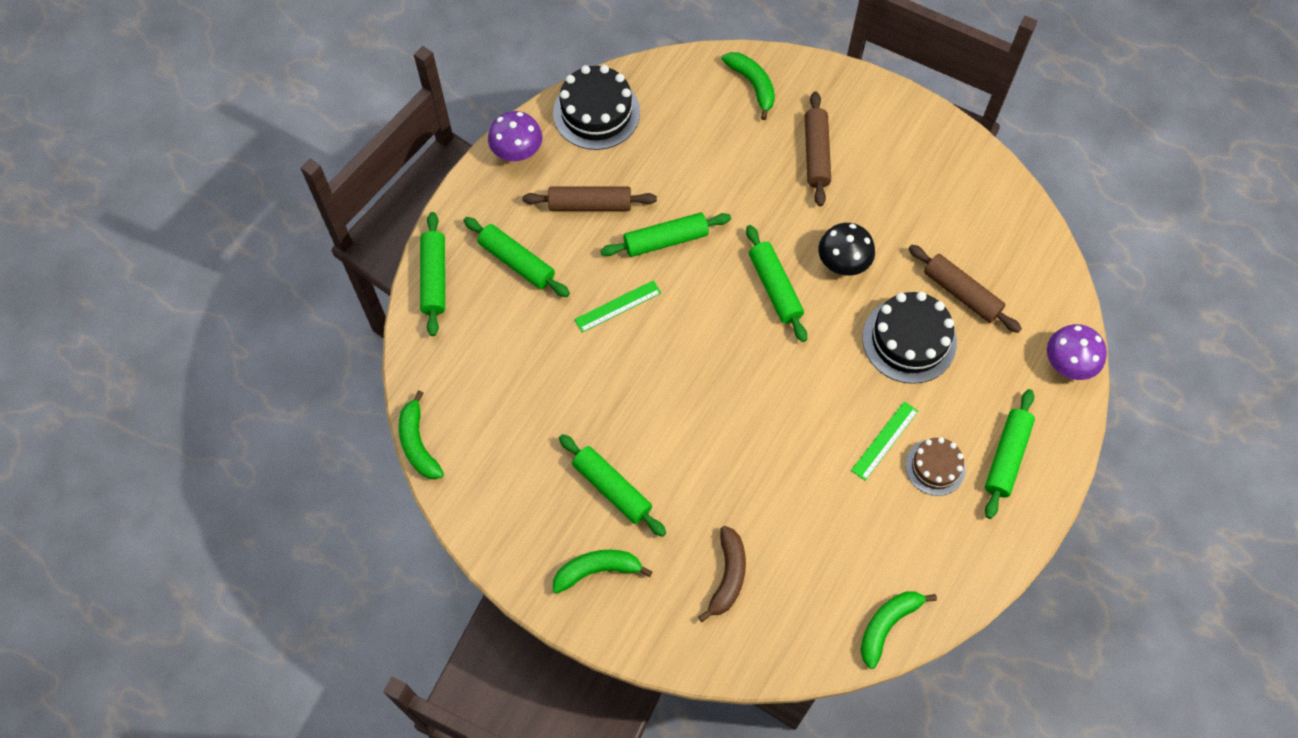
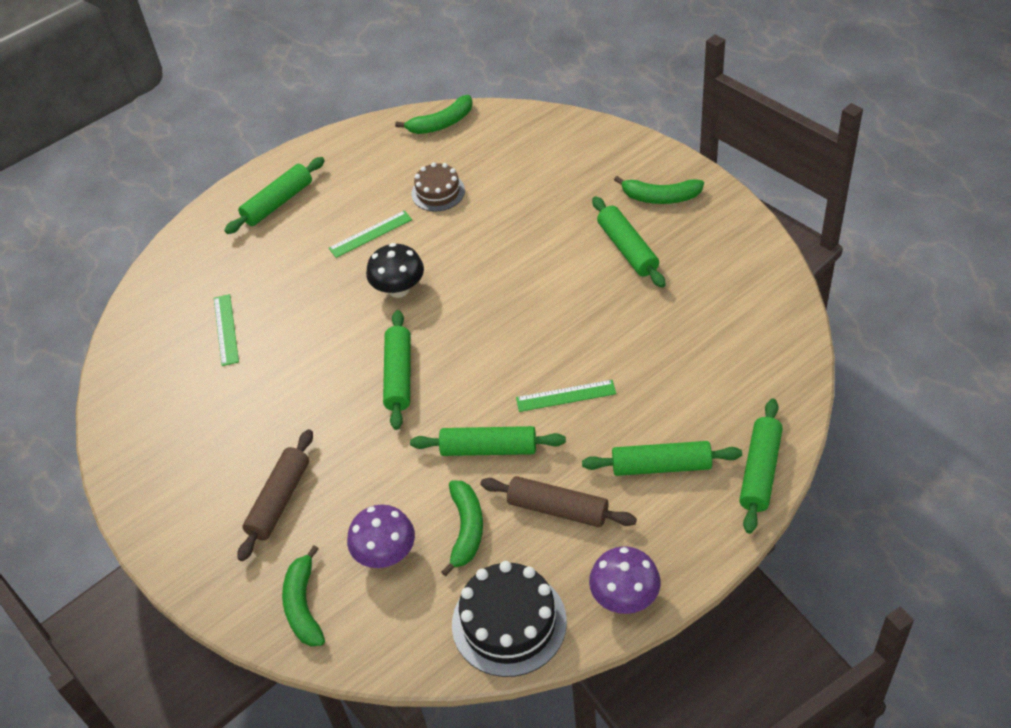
camera: 155 degrees left, 15 degrees down
(418, 443) = (805, 320): green banana -> green banana (466, 529)
(517, 262) = (661, 466): green rolling pin -> green rolling pin turned 60 degrees counterclockwise
(727, 576) = (551, 173): brown banana -> none
(843, 263) = (319, 382): black mushroom -> black mushroom (399, 289)
(909, 340) = (299, 303): black cake -> none
(935, 467) = (340, 208): brown cake -> brown cake (438, 192)
(961, 293) = (225, 329): brown rolling pin -> green ruler
(1068, 364) = (176, 254): purple mushroom -> purple mushroom (385, 554)

